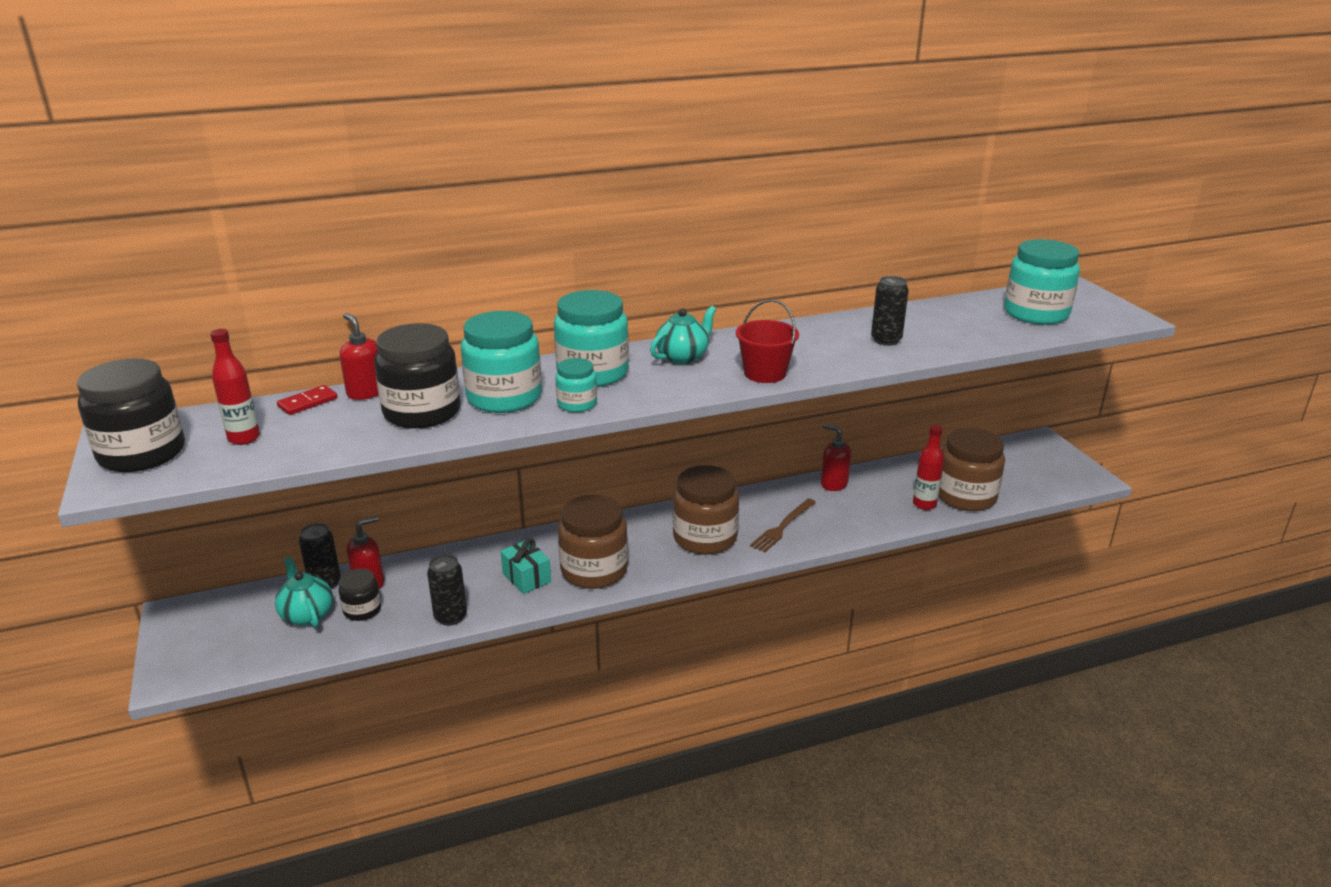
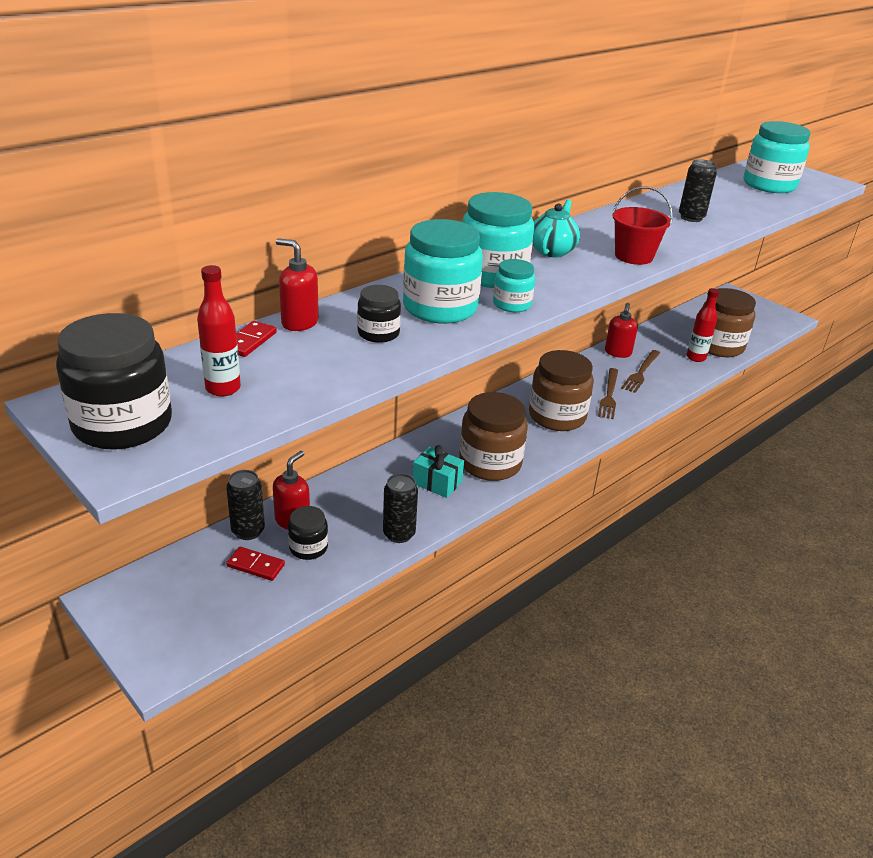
camera: 25 degrees left, 5 degrees up
(307, 614) = (256, 565): turquoise teapot -> red domino
(422, 412) = (378, 333): black jar -> black jar, size x0.53
(833, 484) = (617, 353): red soap dispenser -> red soap dispenser turned 90 degrees counterclockwise
(842, 509) = (641, 372): none -> brown fork

